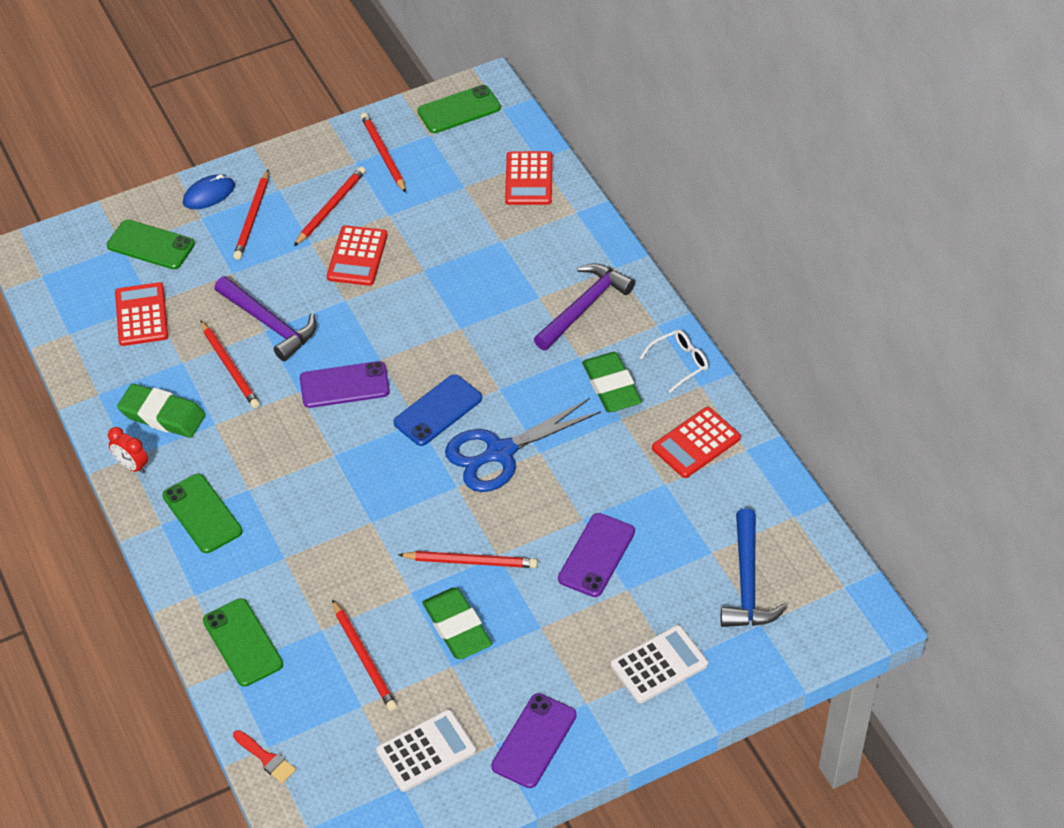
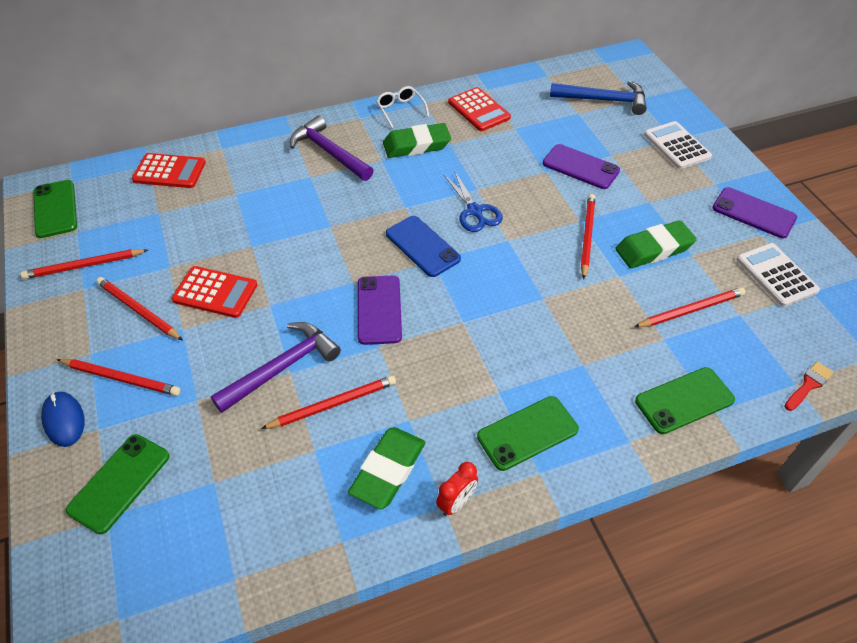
camera: 85 degrees left, 0 degrees up
(141, 315) = (230, 493): red calculator -> none
(500, 452) = (474, 211): blue scissors -> blue scissors, size x0.66

